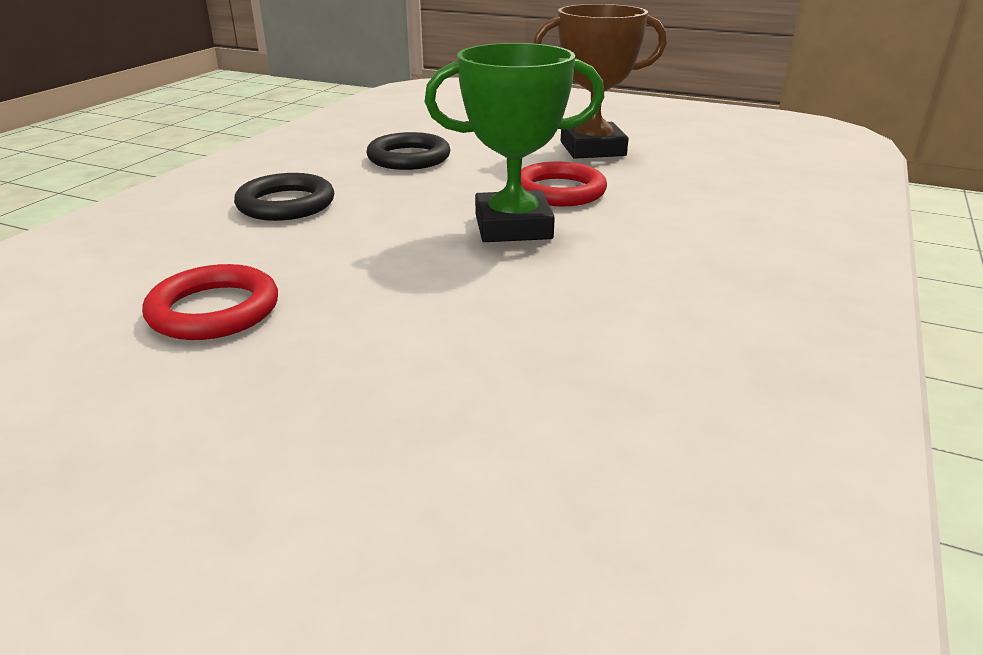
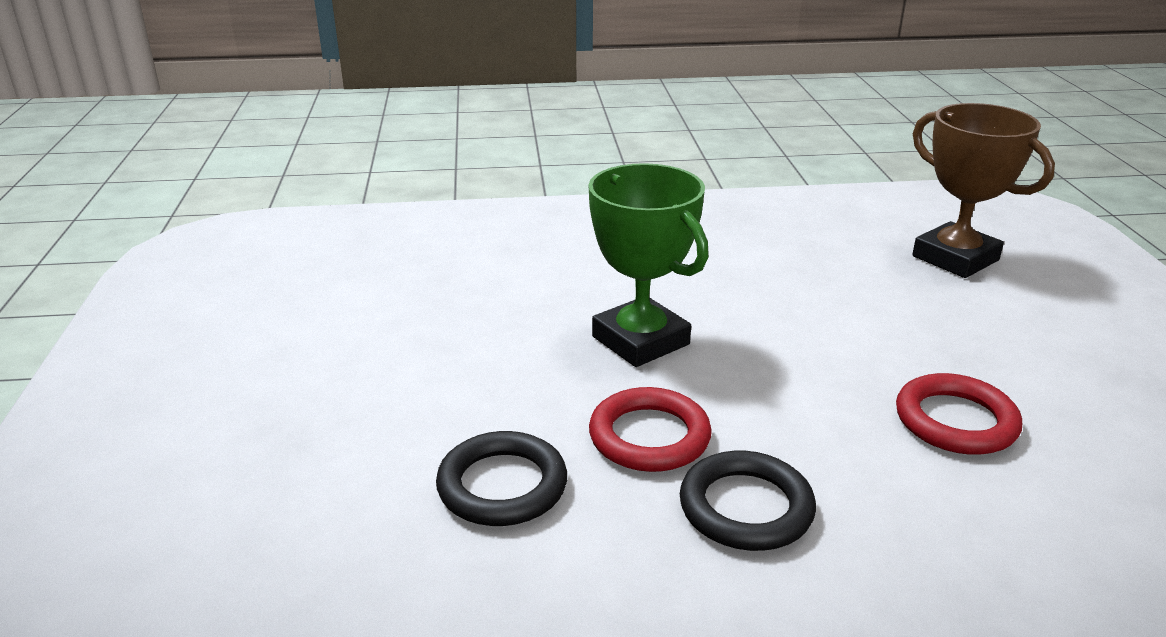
camera: 120 degrees left, 0 degrees up
(559, 191) = (527, 341): red ring -> red ring (649, 436)
(592, 149) = (363, 357): brown trophy -> brown trophy (955, 258)

